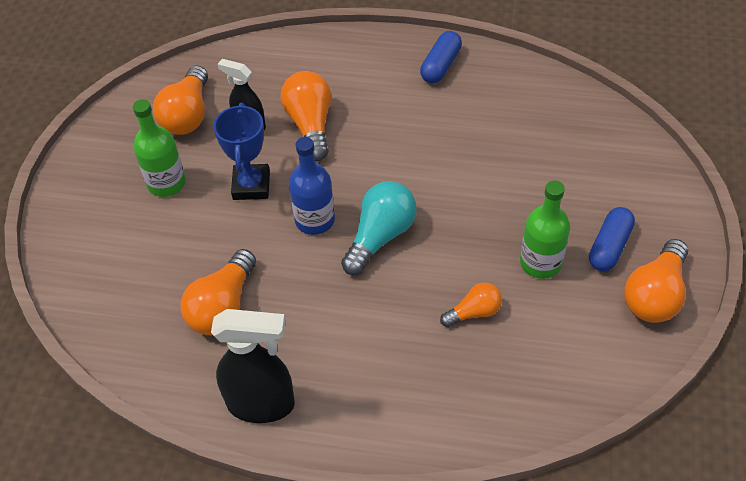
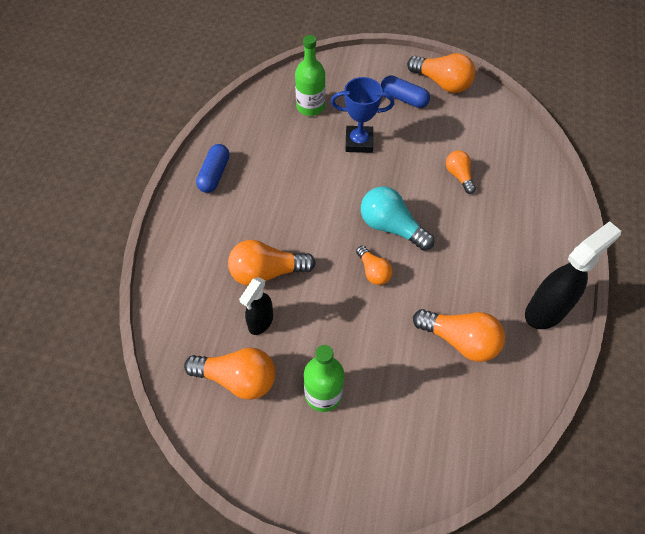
camera: 90 degrees left, 5 degrees up
(251, 185) = (332, 320): blue trophy -> blue trophy (359, 142)
(262, 404) = (546, 311): black spray bottle -> black spray bottle turned 45 degrees clockwise
(315, 220) = (373, 271): blue bottle -> orange light bulb
(441, 65) = (214, 174): blue capsule -> blue capsule turned 75 degrees clockwise
(540, 262) = (417, 135): green bottle -> green bottle (310, 106)

